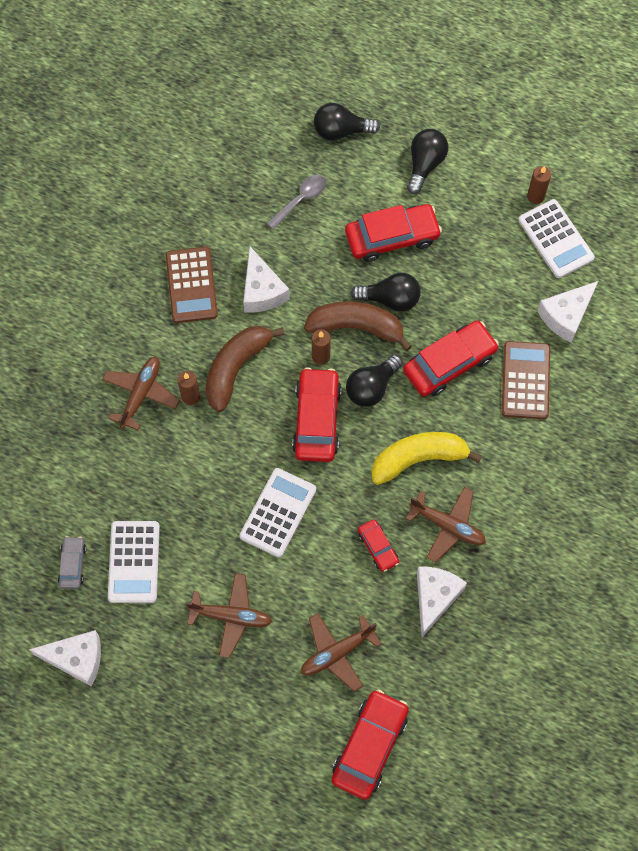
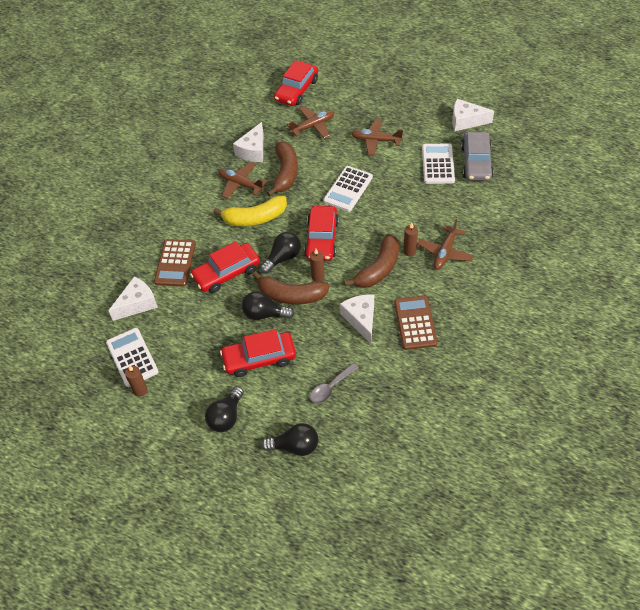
camera: 175 degrees left, 15 degrees down
(72, 564) = (476, 162): grey car -> grey car, size x1.89
(378, 547) = (285, 173): red car -> brown banana

